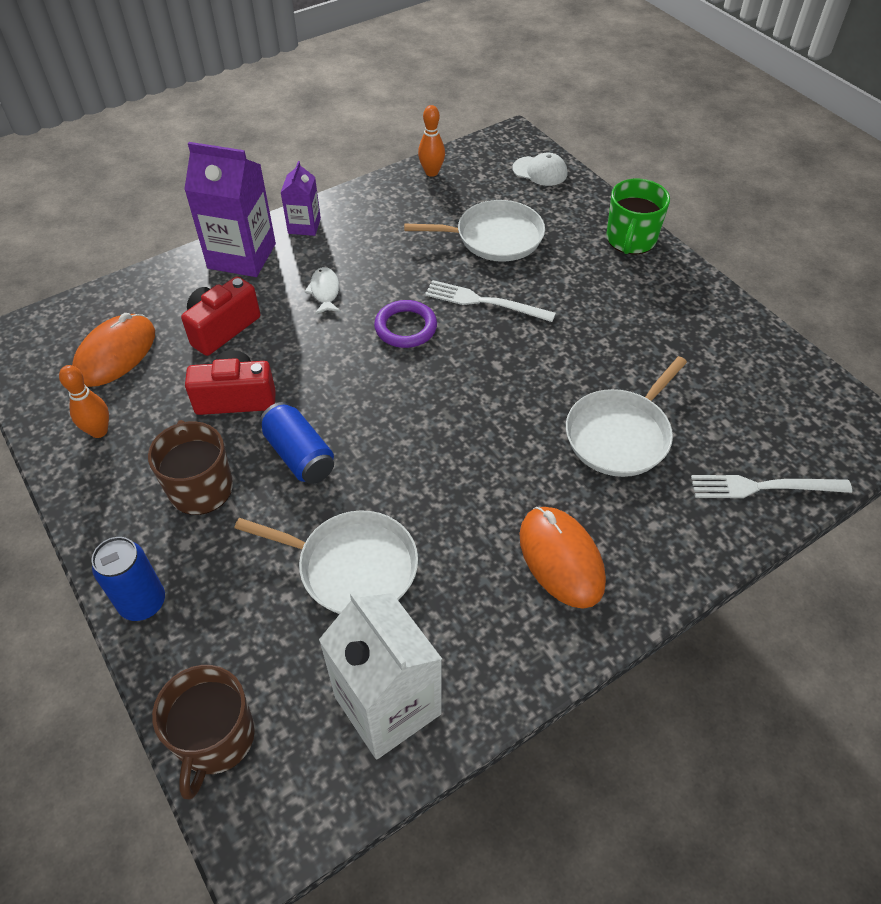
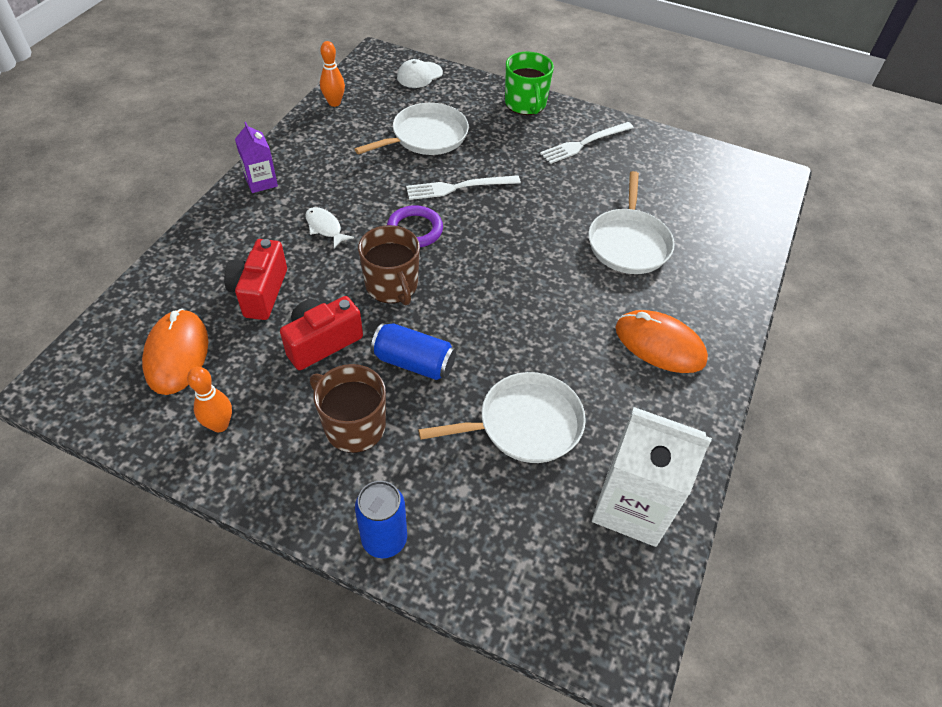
camera: 35 degrees left, 0 degrees up
(215, 739) = (532, 604): brown mug -> brown mug (392, 285)
(242, 256) = (225, 226): purple carton -> none
(540, 171) = (419, 75): white cap -> white cap turned 150 degrees clockwise
(763, 487) = (740, 238): white fork -> white fork (584, 143)

